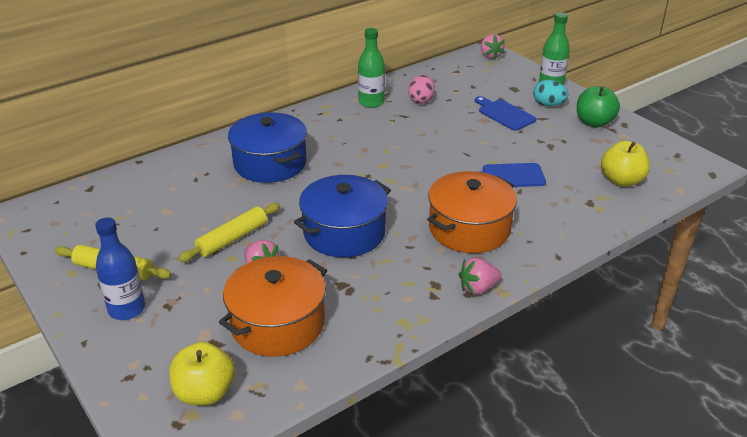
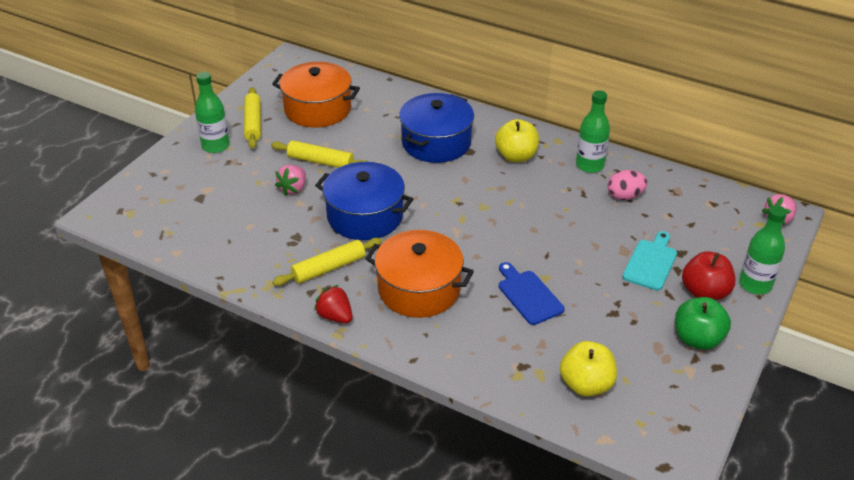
camera: 65 degrees right, 5 degrees up
(127, 309) = (215, 146): blue bottle -> green bottle
(205, 393) = (151, 211): yellow apple -> yellow apple (516, 156)
(277, 324) = (234, 219): orange pot -> orange pot (317, 109)
(405, 275) = (329, 268): none -> yellow rolling pin
(478, 288) = (335, 316): pink strawberry -> red strawberry
(504, 114) = (651, 263): blue cutting board -> turquoise cutting board
(548, 105) = (704, 292): turquoise egg -> red apple

